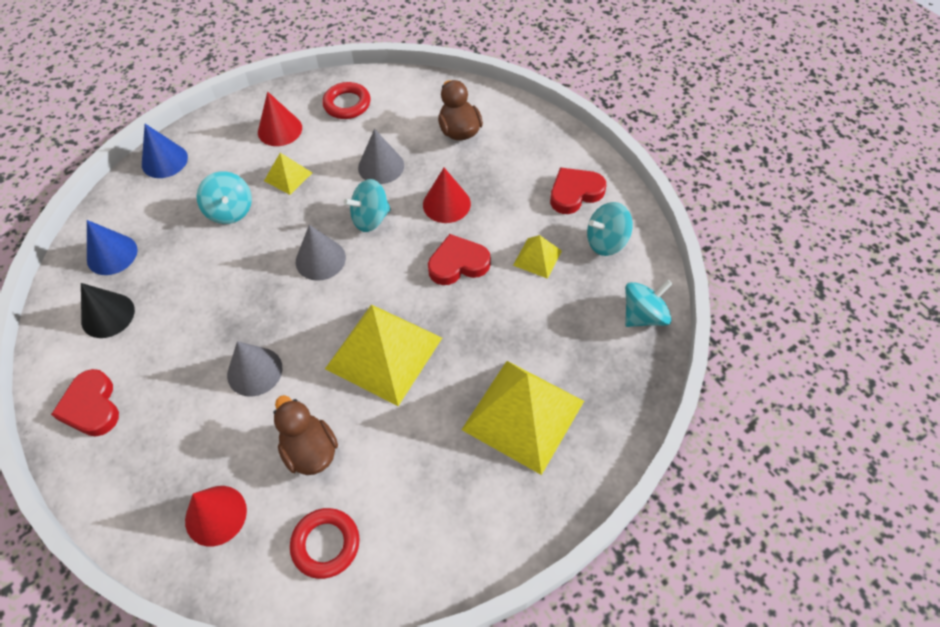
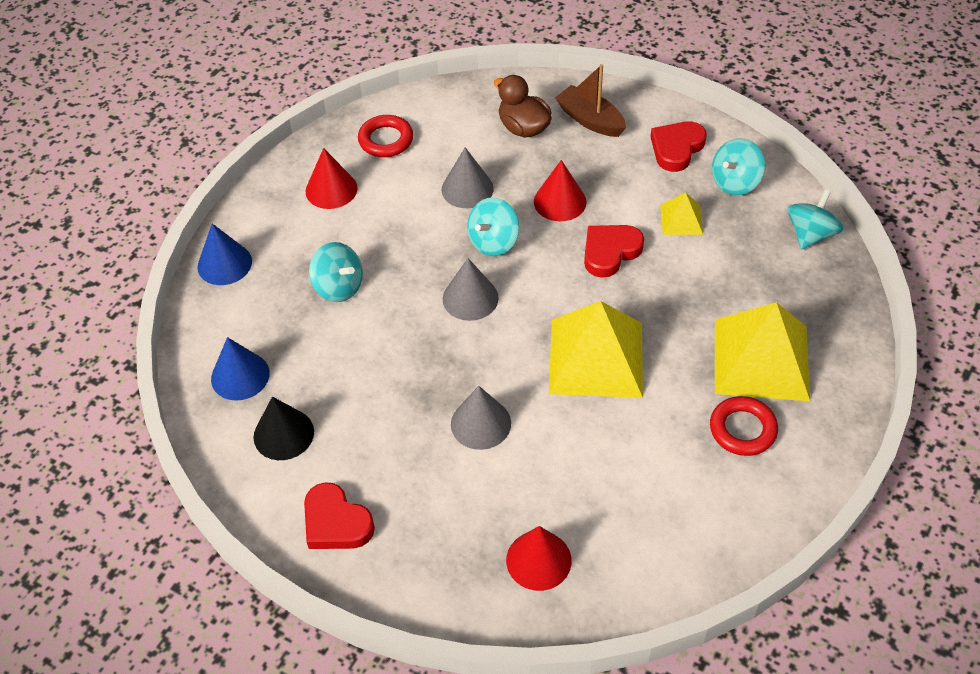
camera: 25 degrees left, 5 degrees down
(288, 176) = (376, 232): yellow pyramid -> none
(310, 451) = (588, 469): brown duck -> none
(326, 544) = (660, 538): red ring -> red ring (742, 429)
(518, 143) = (590, 120): none -> brown boat

